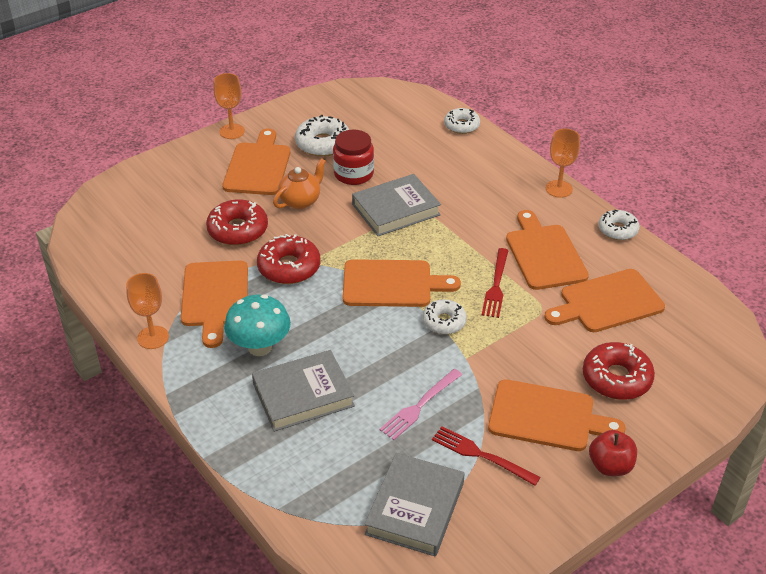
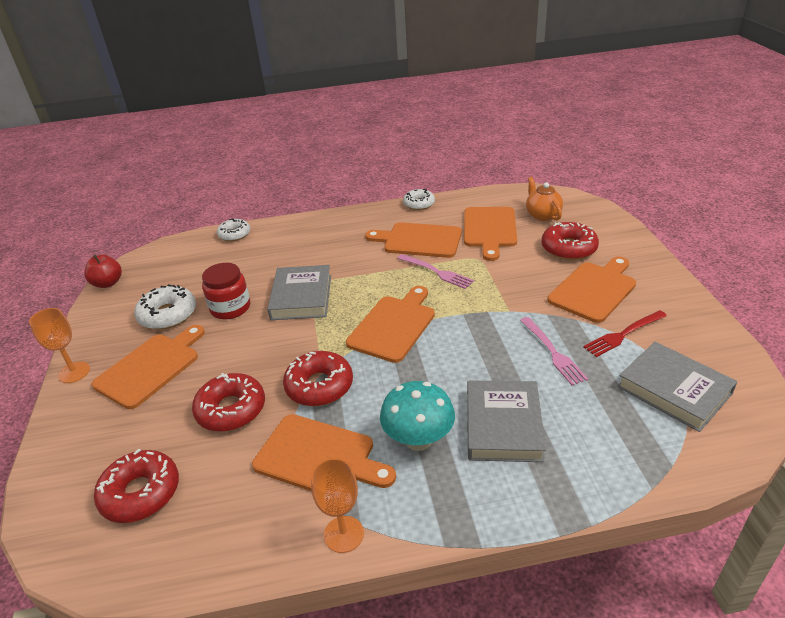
camera: 60 degrees left, 5 degrees down
(142, 223) = (141, 493): none -> red donut
(258, 166) = (151, 367): orange cutting board -> orange cutting board turned 90 degrees clockwise
(300, 201) = (233, 351): orange teapot -> orange teapot (542, 215)
(444, 322) = (460, 310): white donut -> none
(496, 286) = (437, 272): red fork -> pink fork
(559, 189) = (354, 214): orange goblet -> none
(610, 466) = (655, 276): red apple -> red apple (108, 283)

